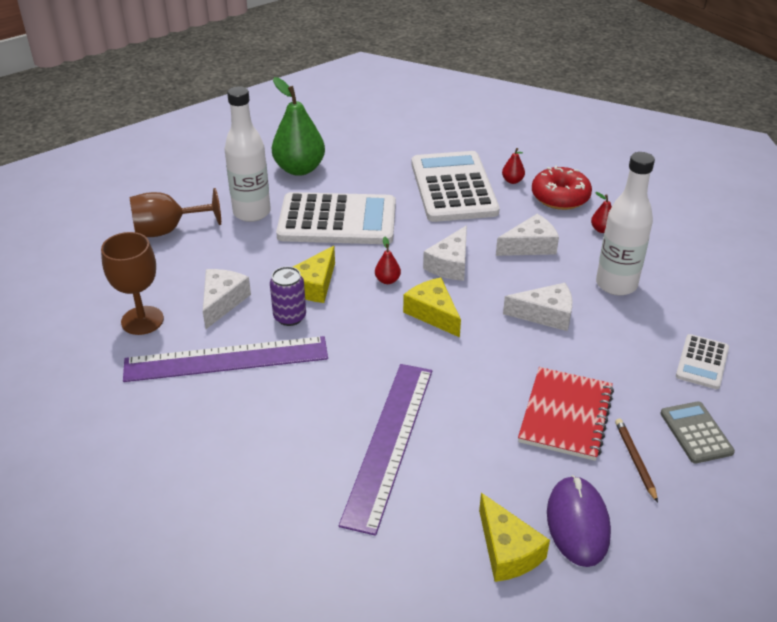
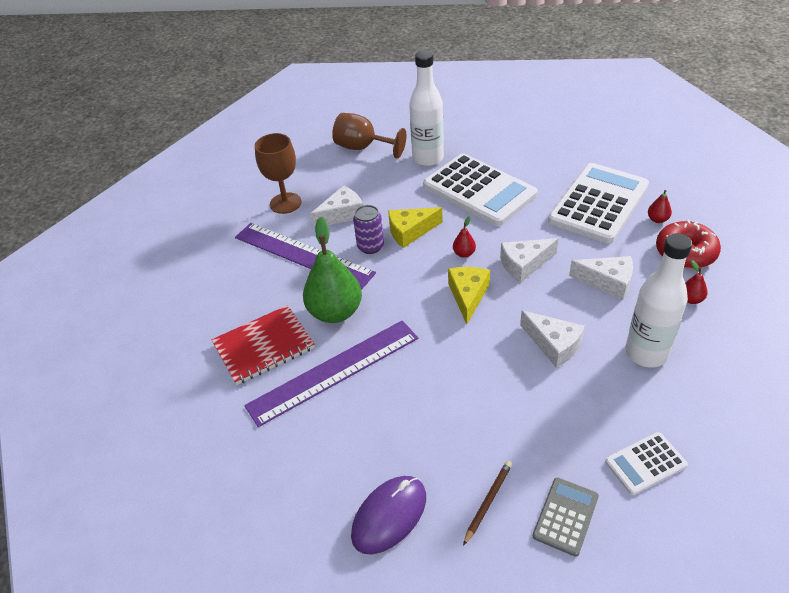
camera: 45 degrees right, 5 degrees up
(299, 169) = (496, 139): green pear -> green pear (335, 312)
(507, 551) = (322, 498): yellow cheese -> none
(565, 415) = (475, 432): red notebook -> red notebook (264, 346)

